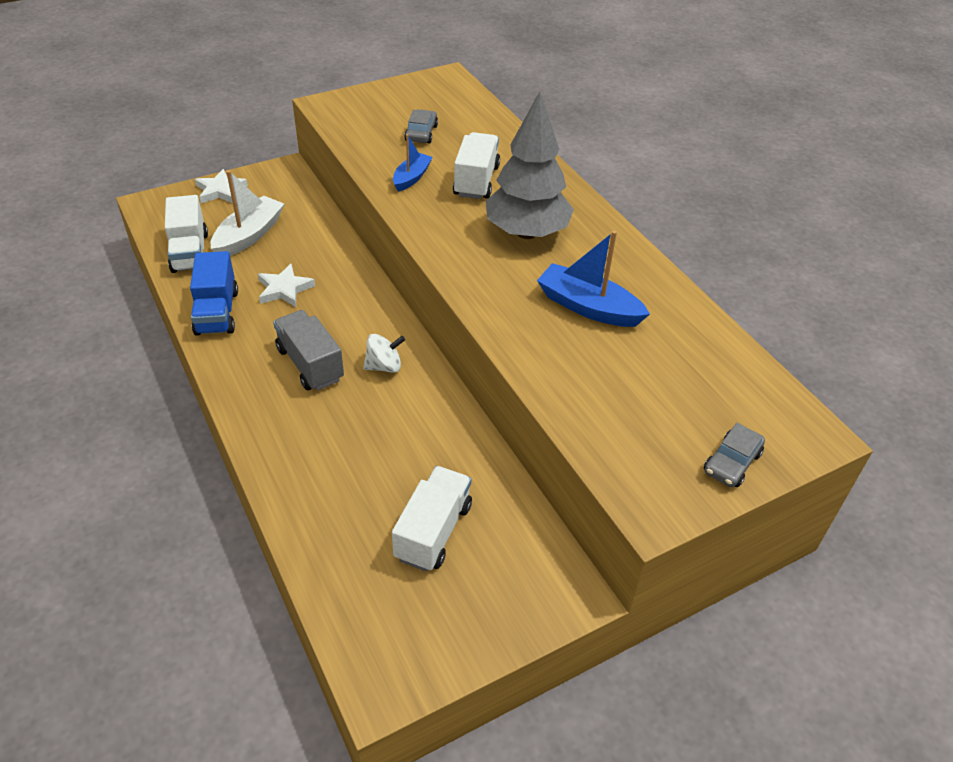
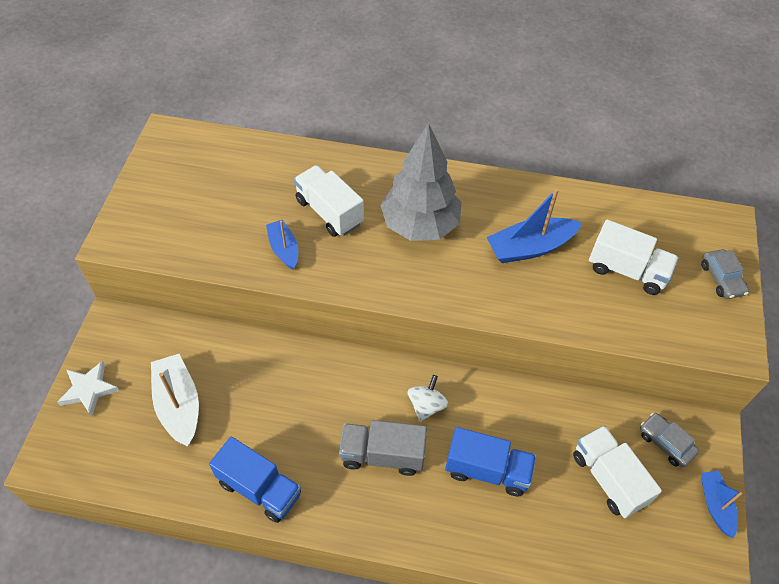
camera: 50 degrees left, 10 degrees up
(190, 252) = (156, 465): white truck -> white truck (627, 270)
(284, 289) = (276, 419): white star -> none
(358, 438) = (487, 470): none -> blue truck
(421, 133) = (229, 203): grey car -> grey car (666, 443)
(487, 639) = (715, 505): none -> blue boat

